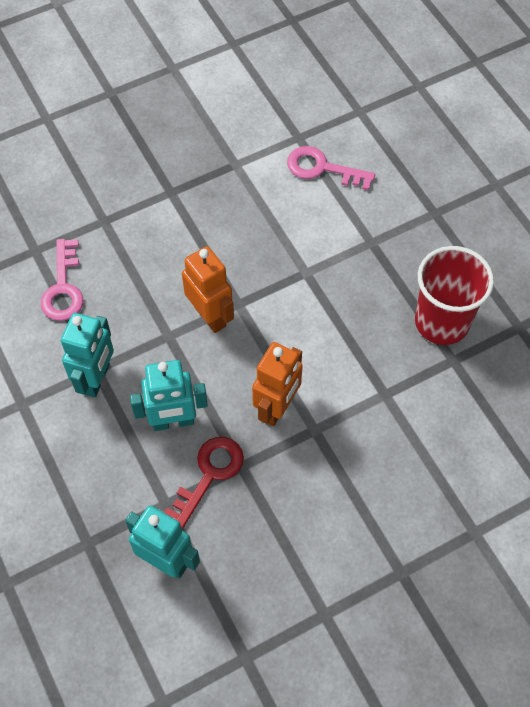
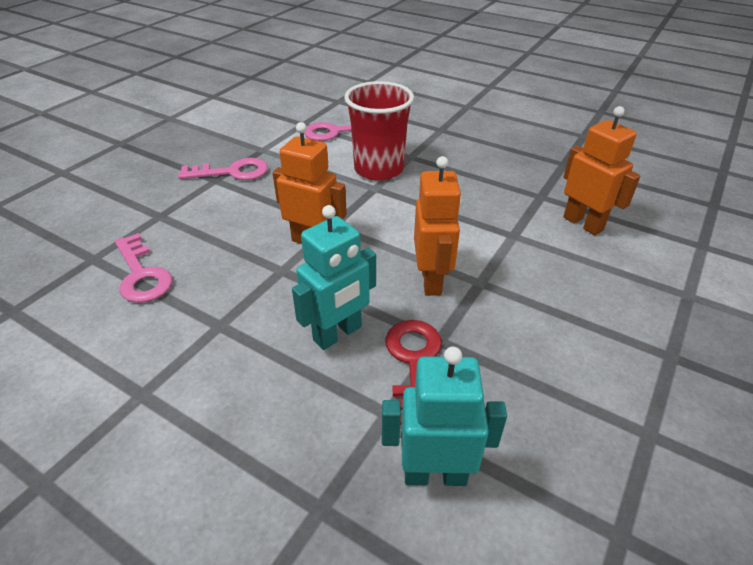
camera: 30 degrees left, 20 degrees down
(97, 379) = (225, 333): turquoise robot -> none
(190, 188) = (232, 172): none -> pink key
(442, 322) = (508, 179): red cup -> red cup (379, 169)
(461, 413) = (583, 223): none -> orange robot

